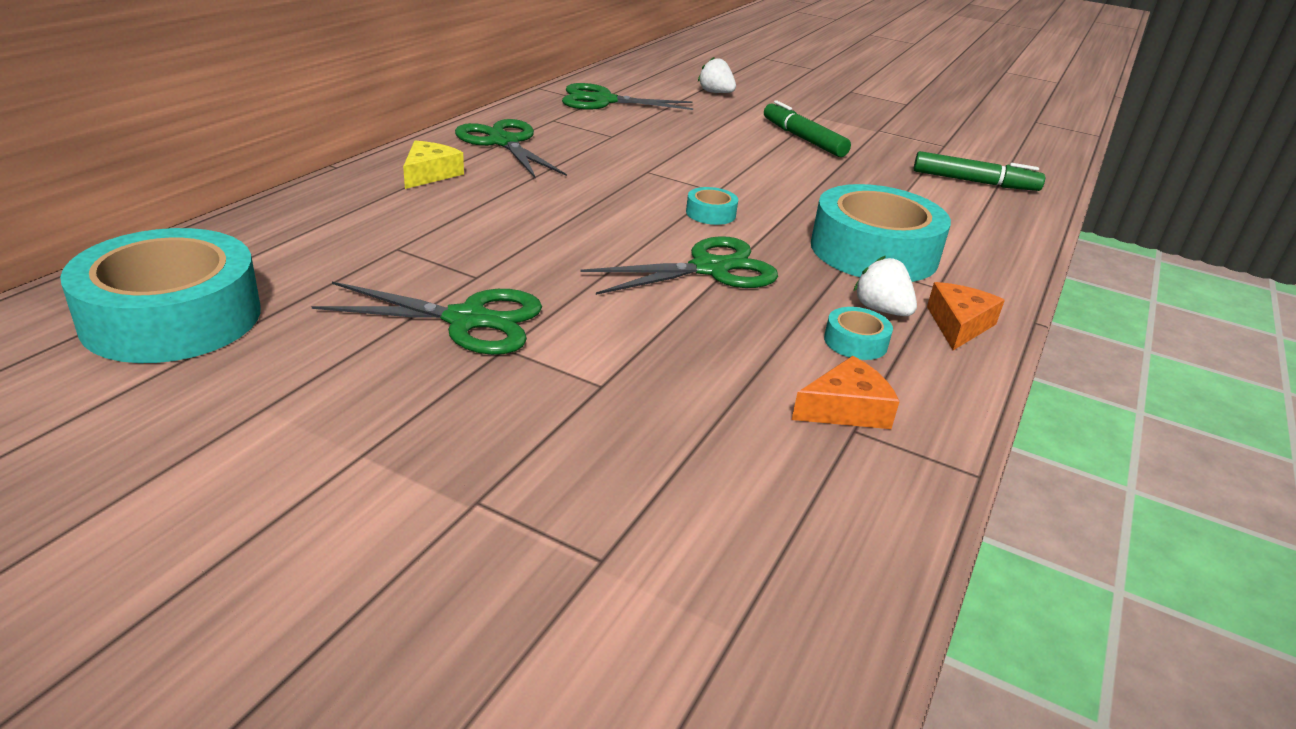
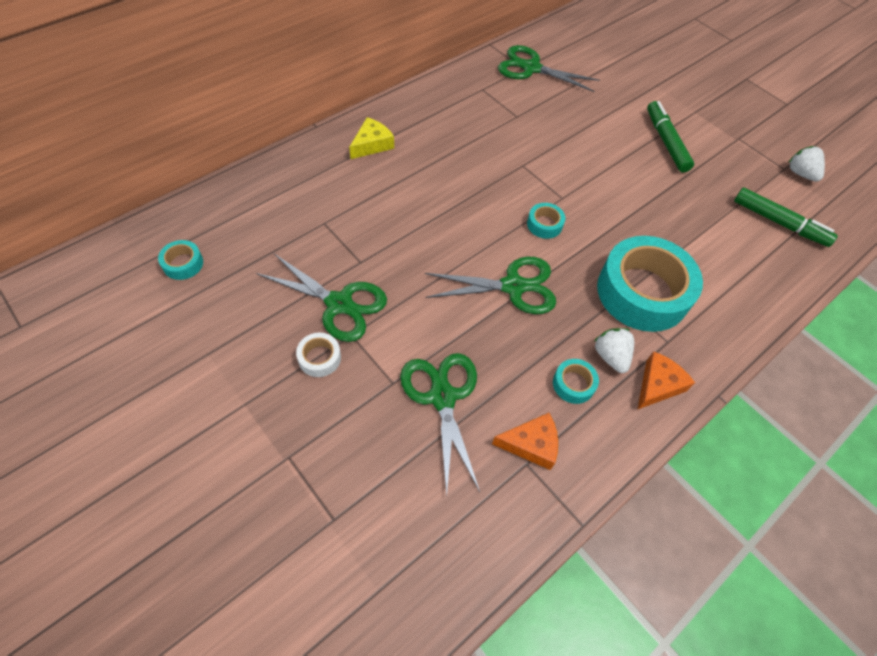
camera: 20 degrees right, 25 degrees up
(172, 317) = (183, 264): turquoise tape -> turquoise tape, size x0.42
(467, 379) = (319, 358): none -> white tape
(504, 142) = (435, 113): green scissors -> green scissors (442, 397)
(715, 93) = (626, 67): white strawberry -> white strawberry (800, 173)

